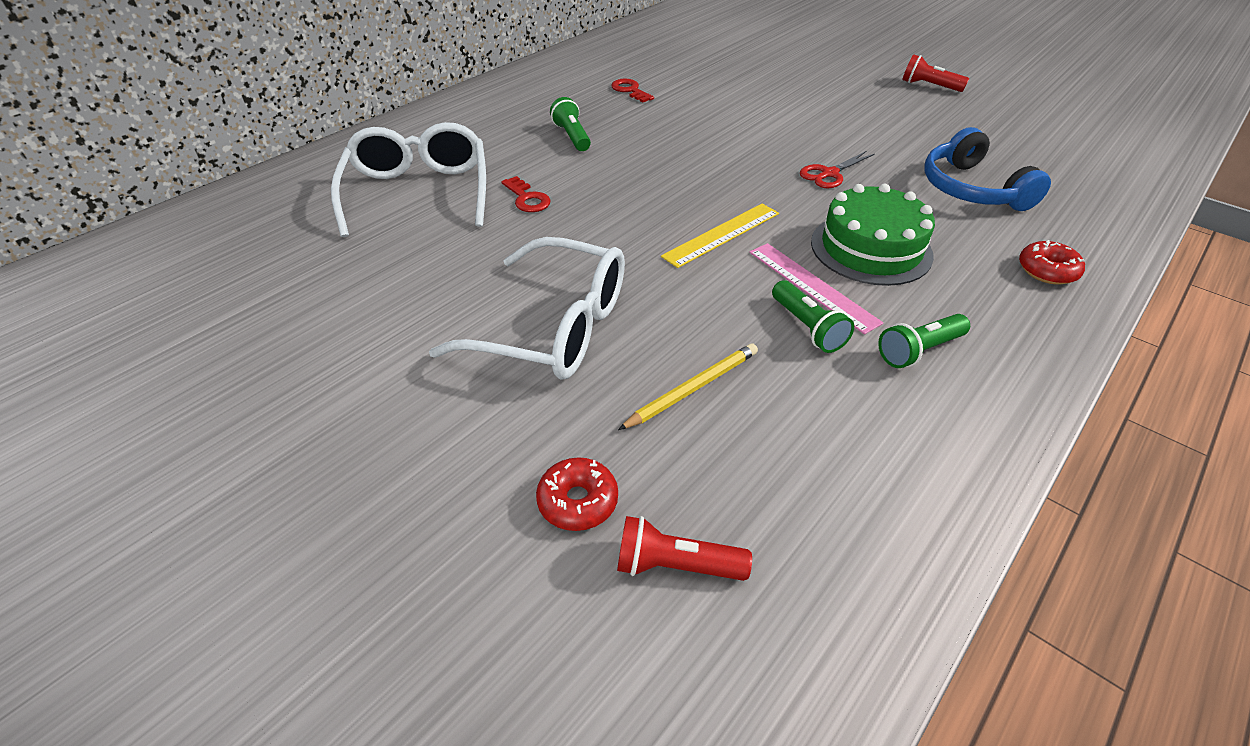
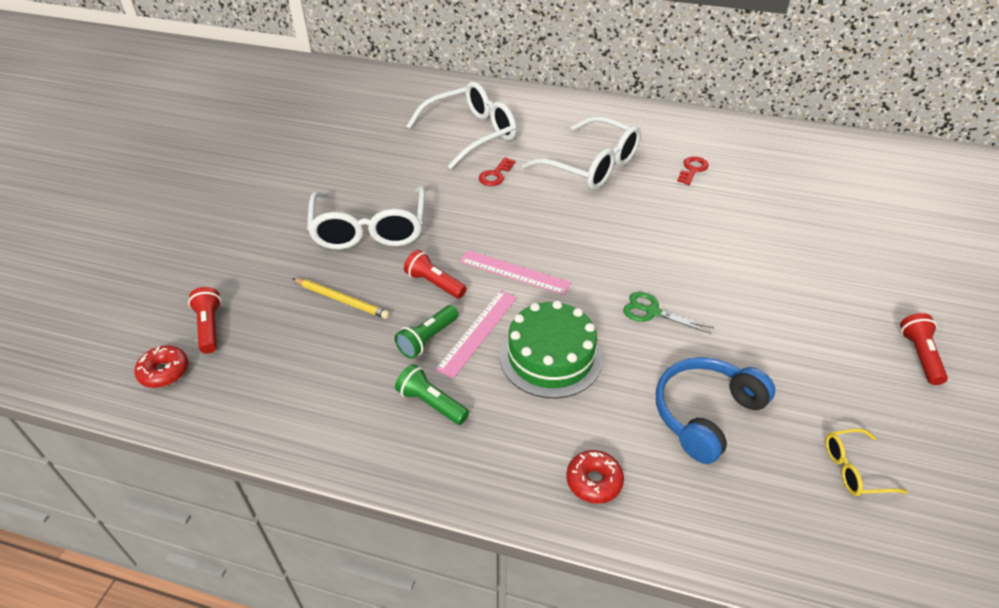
camera: 65 degrees right, 0 degrees up
(572, 136) = (592, 166): green flashlight -> white glasses
(578, 501) = (241, 281): red donut -> red donut (164, 372)
(707, 297) = (434, 283): none -> red flashlight
(722, 234) = (514, 272): yellow ruler -> pink ruler
(829, 174) = (652, 312): red scissors -> green scissors
(1042, 148) = (854, 469): none -> yellow glasses

